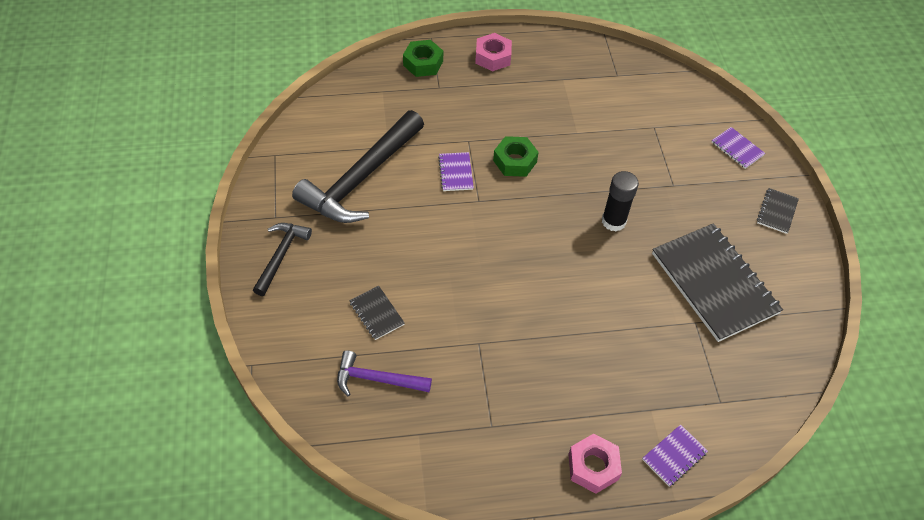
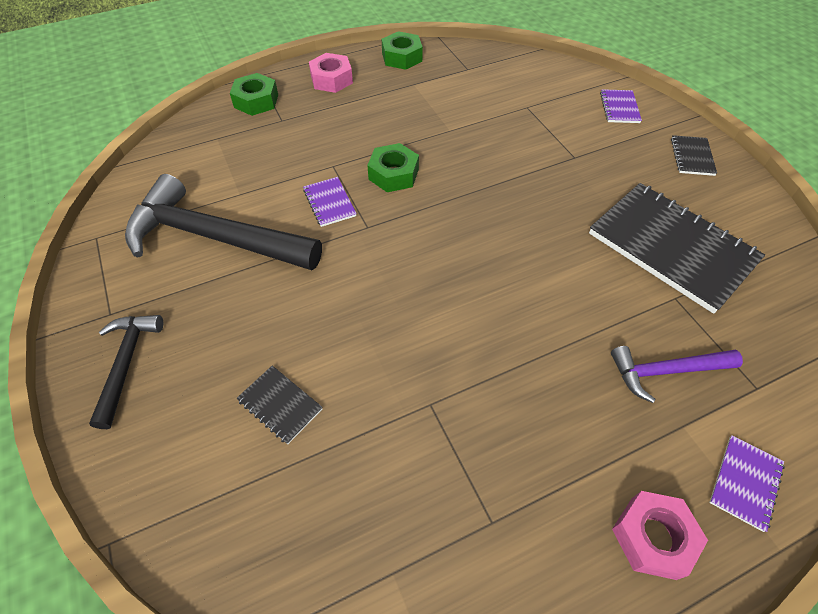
camera: 15 degrees left, 0 degrees up
(361, 178) = (215, 237): black hammer -> black hammer turned 90 degrees clockwise
(377, 379) = (307, 504): purple hammer -> purple hammer (666, 371)
(562, 48) = (402, 57): none -> green nut
(613, 221) = (530, 210): black glue stick -> none
(737, 149) = (619, 108): purple notebook -> purple notebook turned 60 degrees clockwise

